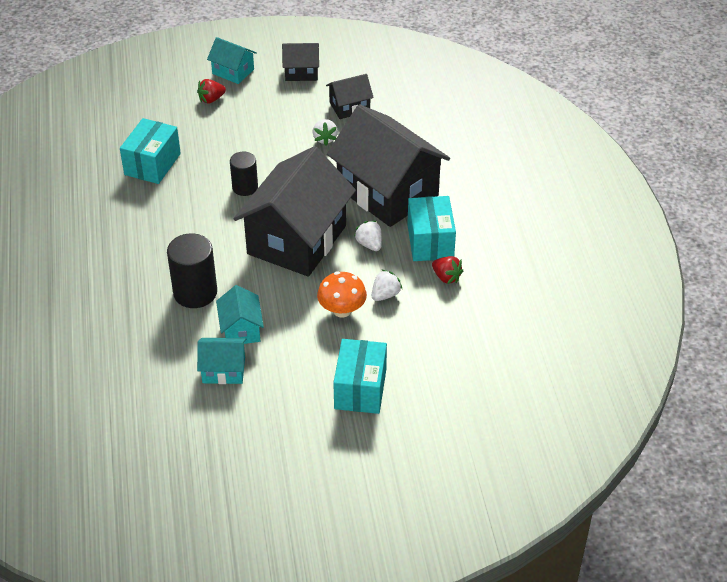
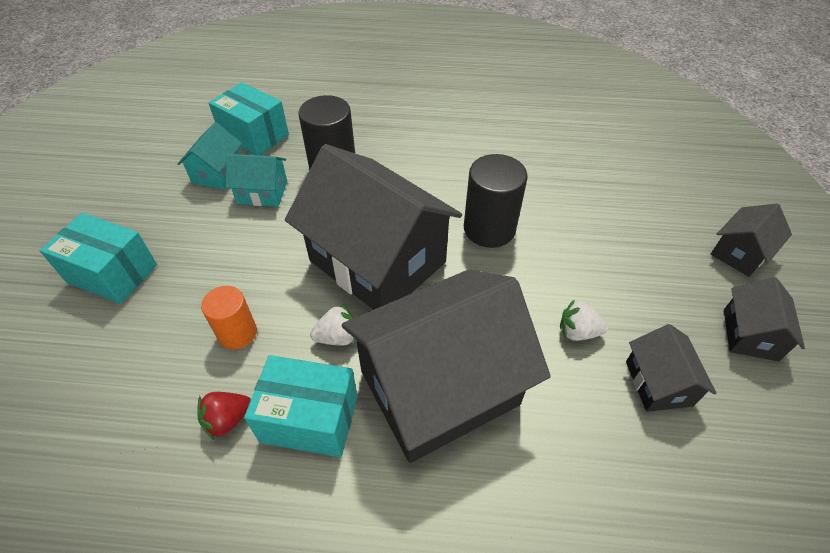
camera: 105 degrees right, 5 degrees up
(152, 164) = (547, 159): turquoise box -> turquoise box (254, 136)
(211, 99) = (672, 222): red strawberry -> none
(233, 71) = (740, 253): turquoise house -> black house
(245, 187) = (489, 229): black cylinder -> black cylinder, size x1.57
(342, 310) = (238, 282): orange mushroom -> none
(385, 295) = (237, 333): white strawberry -> orange cylinder

